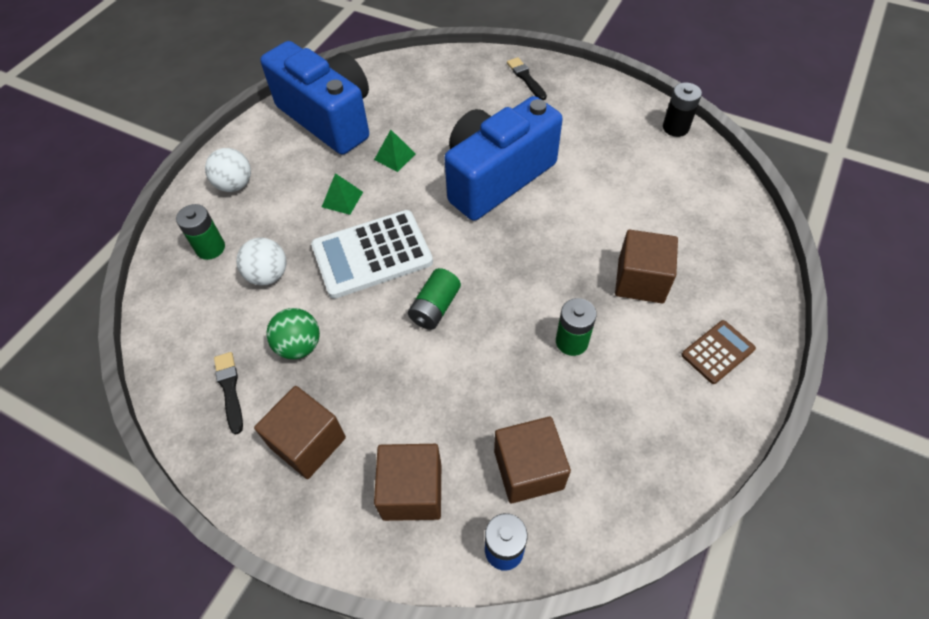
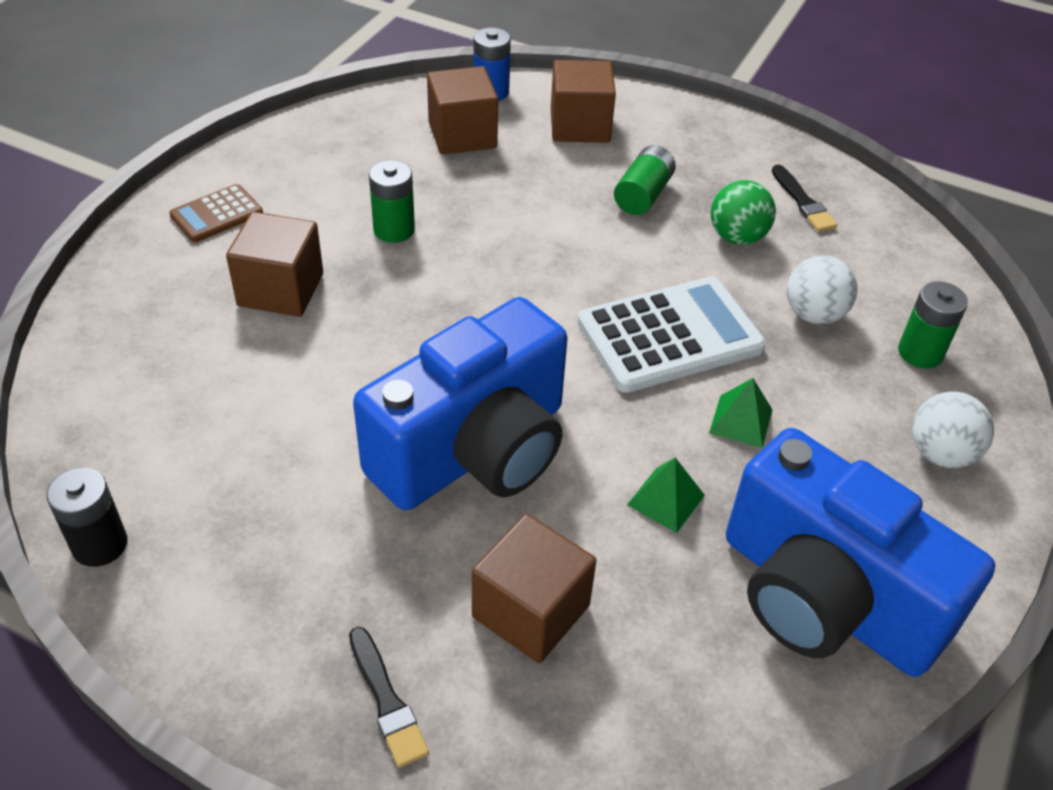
camera: 175 degrees right, 10 degrees down
(308, 442) = (695, 160): brown cube -> brown cube (531, 611)
(435, 307) = (569, 269): green battery -> green battery (643, 195)

